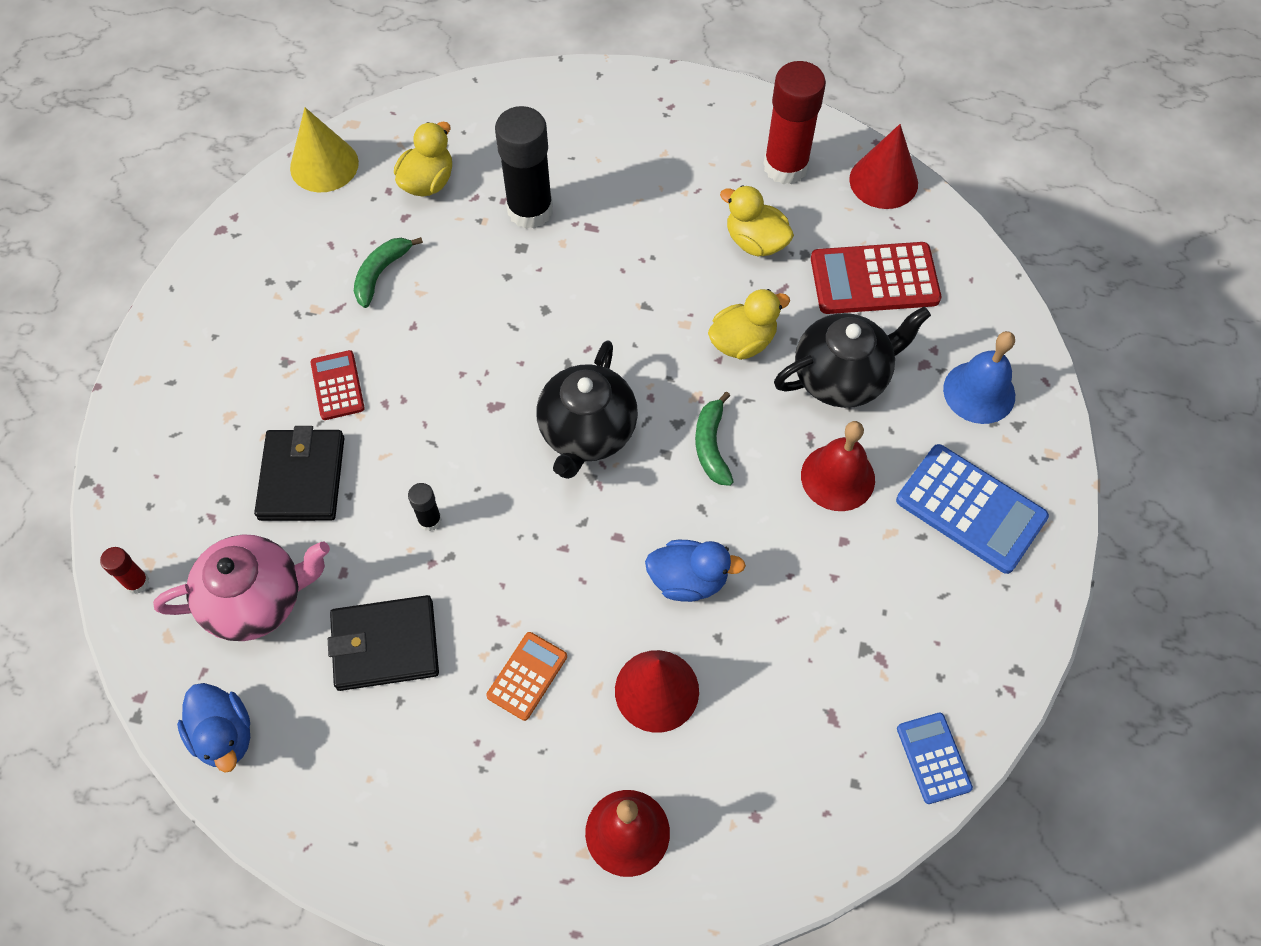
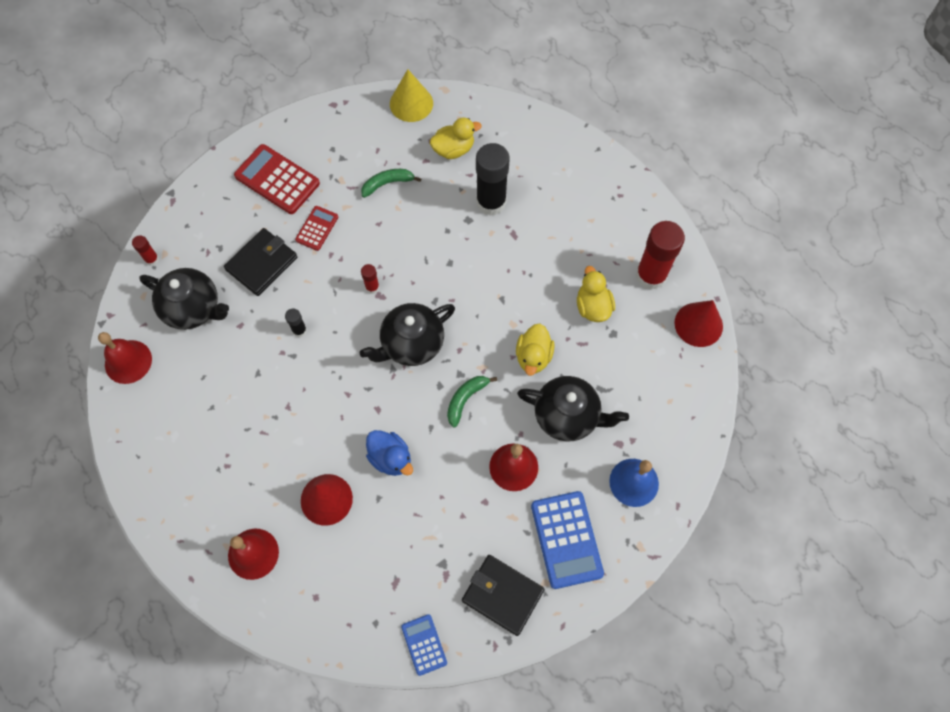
camera: 40 degrees right, 5 degrees up
(224, 735) = (128, 361): blue duck -> red bell
(257, 599) = (193, 308): pink teapot -> black teapot
(385, 645) = (228, 375): black wallet -> black wallet (502, 595)
(476, 403) = (372, 287): none -> red glue stick
(527, 676) = (275, 443): orange calculator -> none
(742, 342) = (533, 356): yellow duck -> yellow duck turned 90 degrees clockwise
(874, 279) = (638, 376): red calculator -> red calculator (277, 180)
(933, 758) = (424, 644): blue calculator -> blue calculator turned 45 degrees counterclockwise

